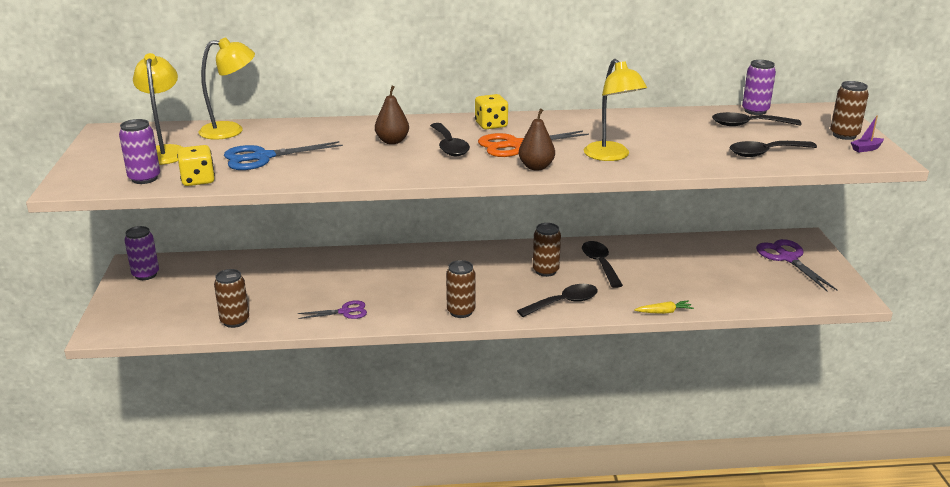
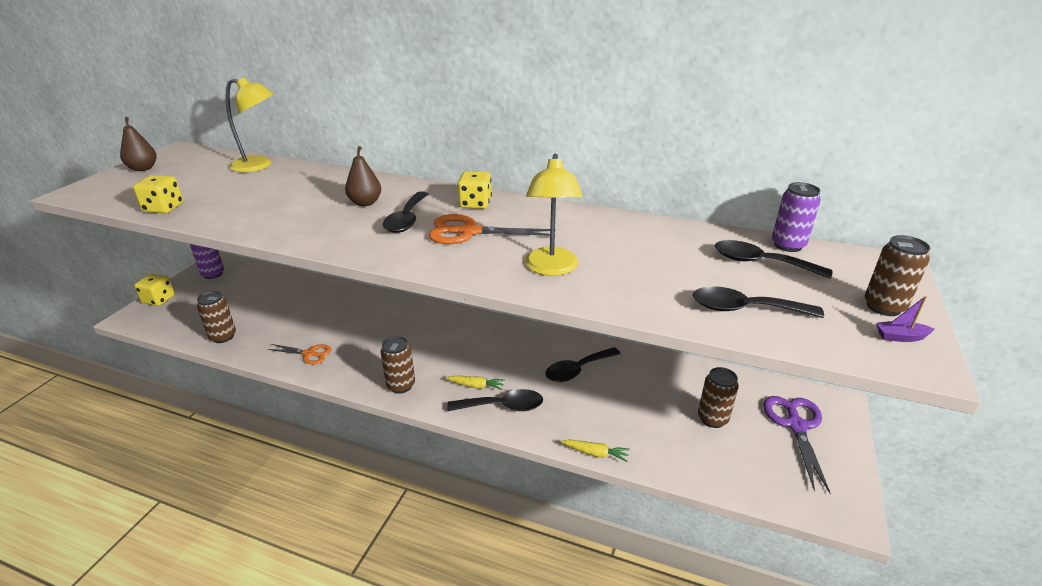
camera: 25 degrees right, 5 degrees up
(112, 310) = (159, 300): none -> yellow dice
(144, 178) = (132, 197): purple can -> none
(165, 151) = (185, 175): yellow lamp -> none
(262, 157) = (242, 196): blue scissors -> none
(345, 312) = (309, 354): purple scissors -> orange scissors
(527, 295) = (476, 386): none -> yellow carrot
(536, 167) = (456, 263): brown pear -> brown pear (143, 168)
(545, 271) = (517, 362): brown can -> brown can (712, 419)
(600, 264) = (577, 370): black spoon -> black spoon turned 135 degrees counterclockwise

